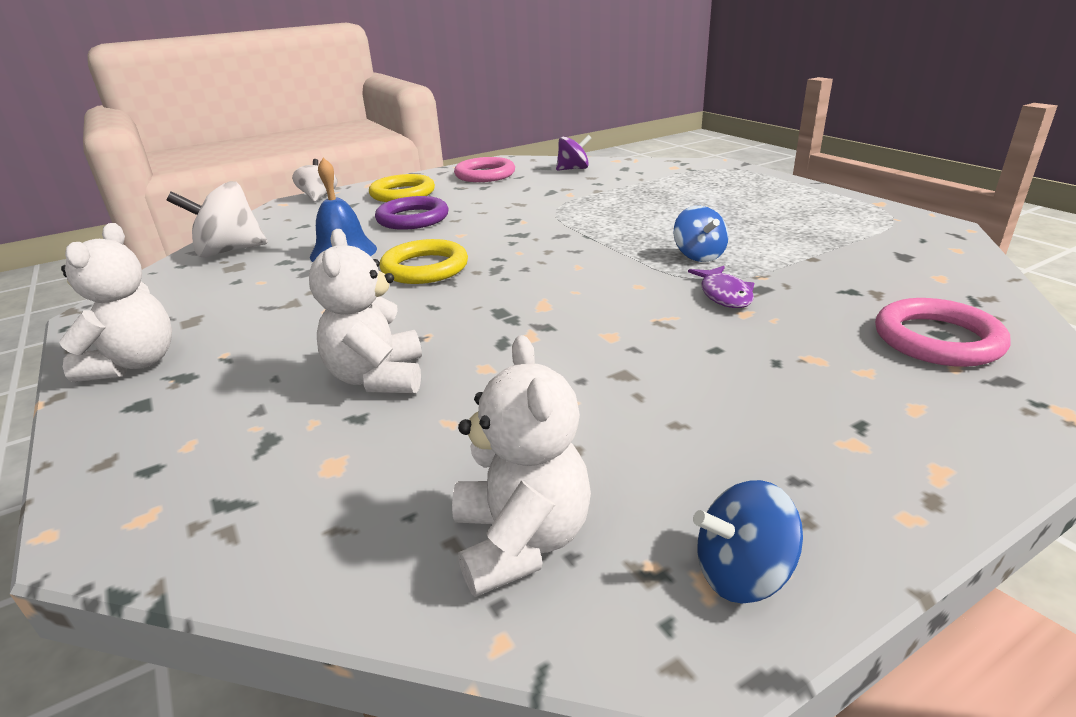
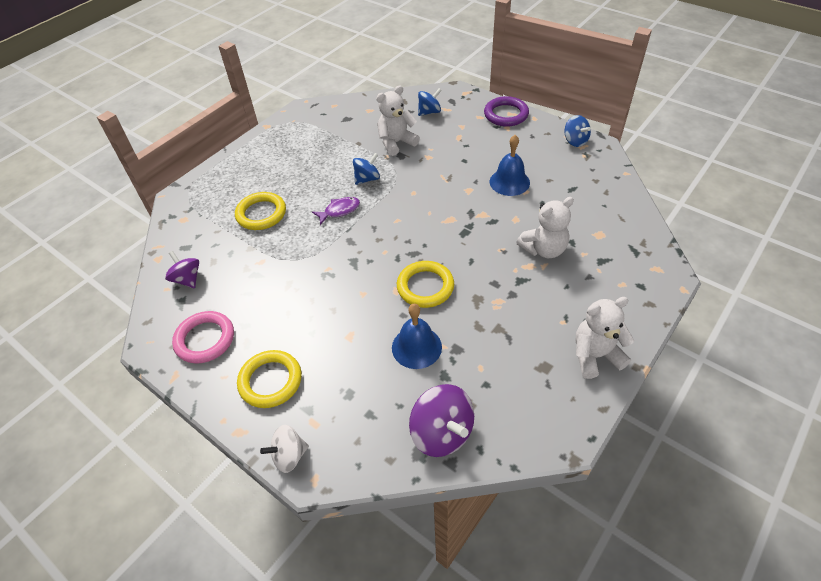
camera: 110 degrees left, 20 degrees up
(229, 251) = (442, 433): white spinning top -> purple spinning top
(413, 218) = (336, 339): purple ring -> purple ring (506, 114)
(521, 540) = (595, 179): white teddy bear -> white teddy bear (396, 143)
(605, 388) = (509, 182): none -> blue bell
(657, 196) = (261, 214): none -> yellow ring
(724, 295) = (412, 164): purple fish -> purple fish (339, 211)
(937, 339) = (429, 112): pink ring -> blue spinning top

